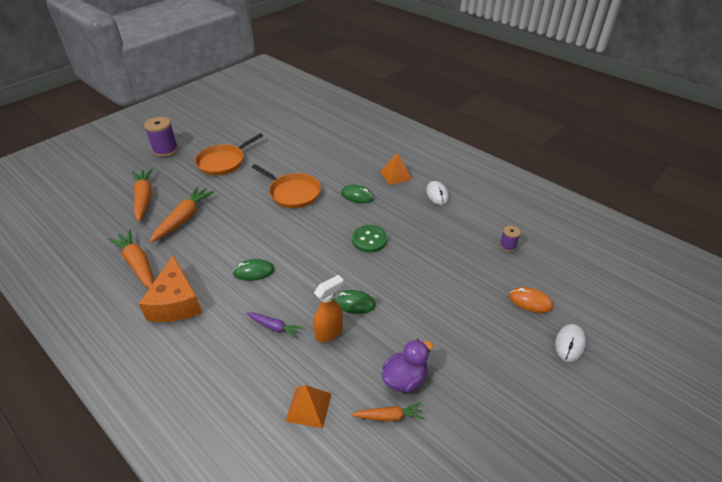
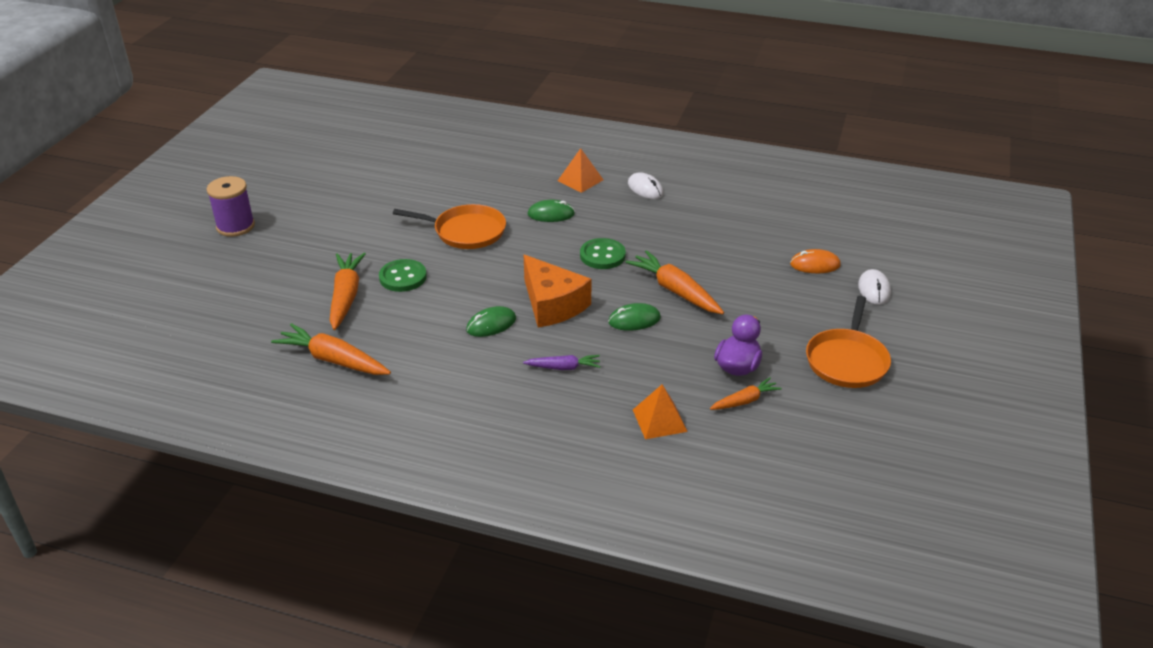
camera: 25 degrees left, 5 degrees down
(144, 198) = (265, 290): orange carrot -> orange carrot (675, 291)
(176, 302) = (423, 381): orange cheese -> orange cheese (552, 304)
(223, 162) = (337, 220): orange pan -> orange pan (847, 360)
(228, 215) = (403, 277): none -> green button
(329, 332) = (628, 353): orange spray bottle -> none
(507, 246) = (759, 220): purple spool -> none

